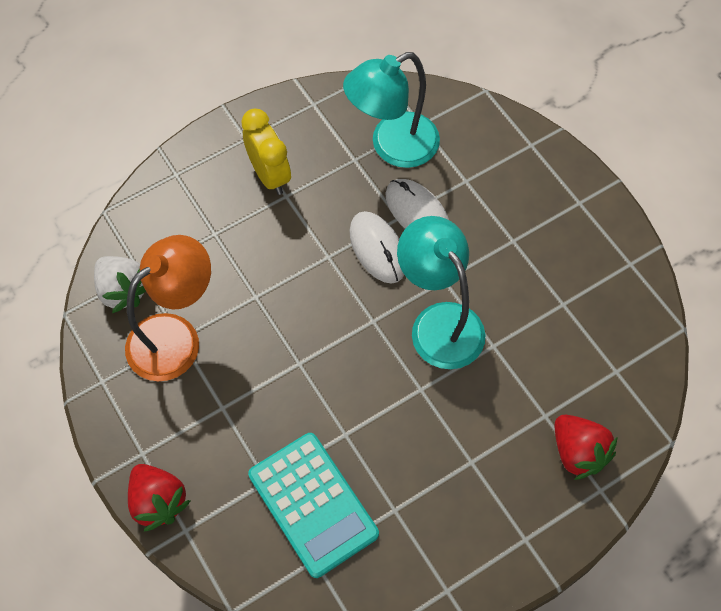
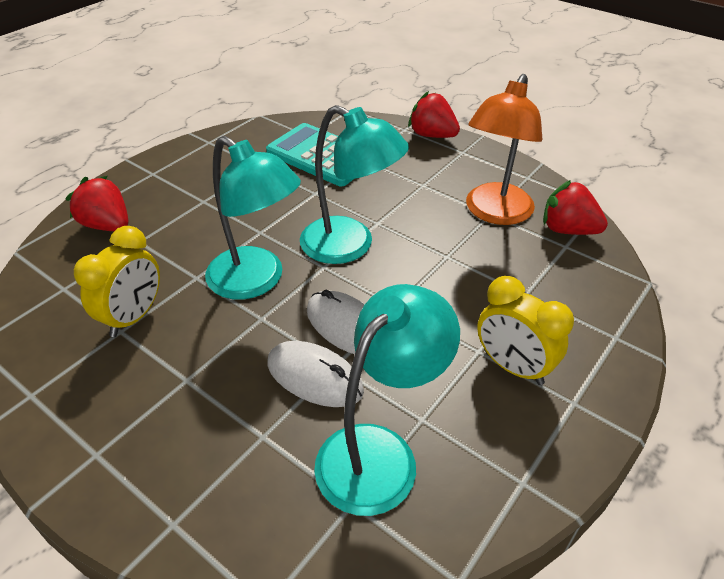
camera: 160 degrees right, 20 degrees down
(123, 291) = (567, 230): white strawberry -> red strawberry
(339, 338) = (350, 246): none -> turquoise lamp
(551, 315) = (134, 317): none -> yellow clock

